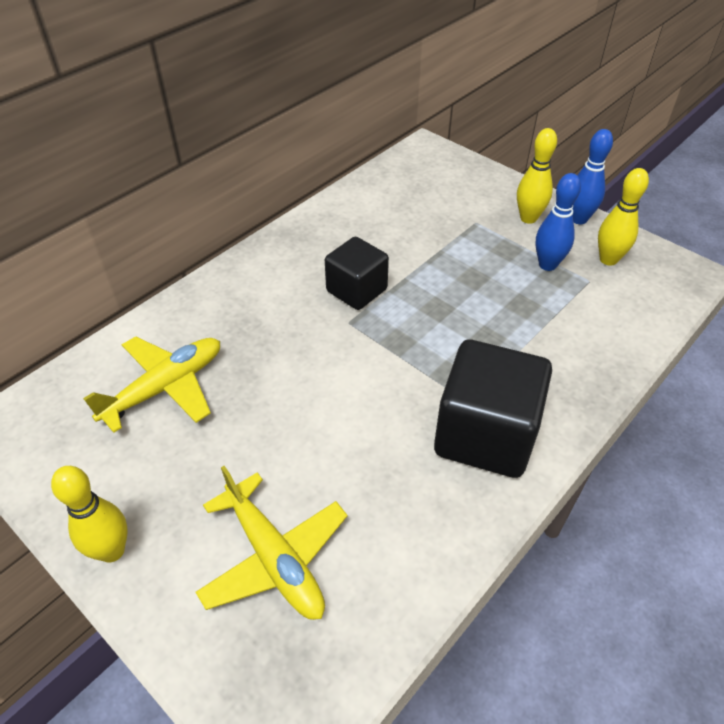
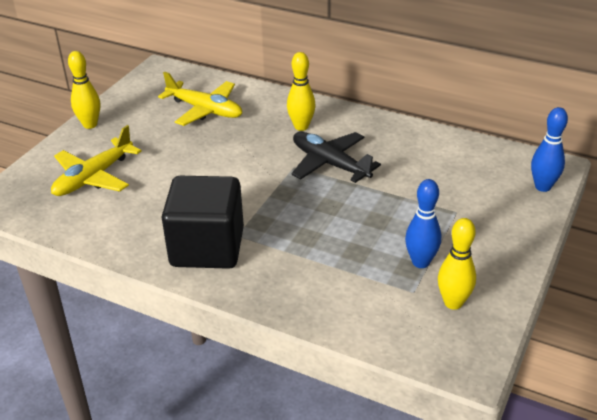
camera: 75 degrees right, 10 degrees down
(356, 290) = (330, 164): black cube -> black plane
(528, 218) = (484, 243): yellow bowling pin -> yellow bowling pin (301, 127)
(578, 219) = (507, 278): blue bowling pin -> blue bowling pin (542, 187)

